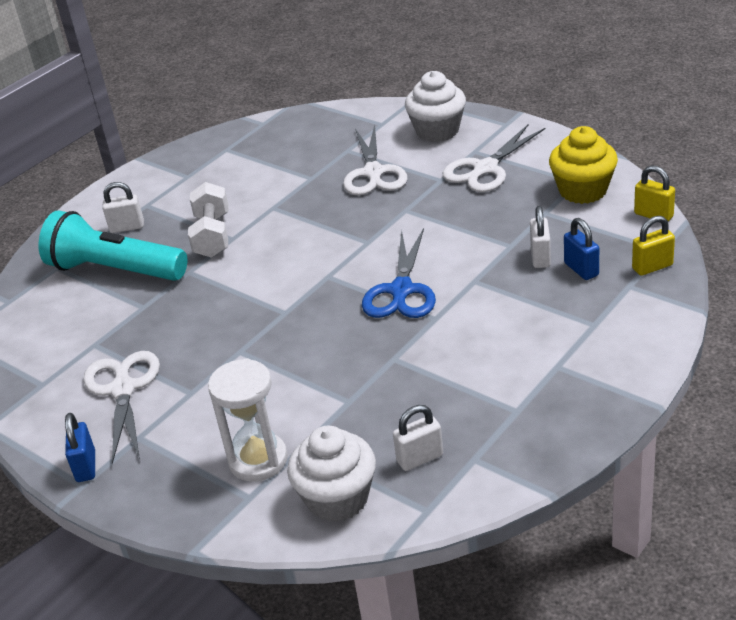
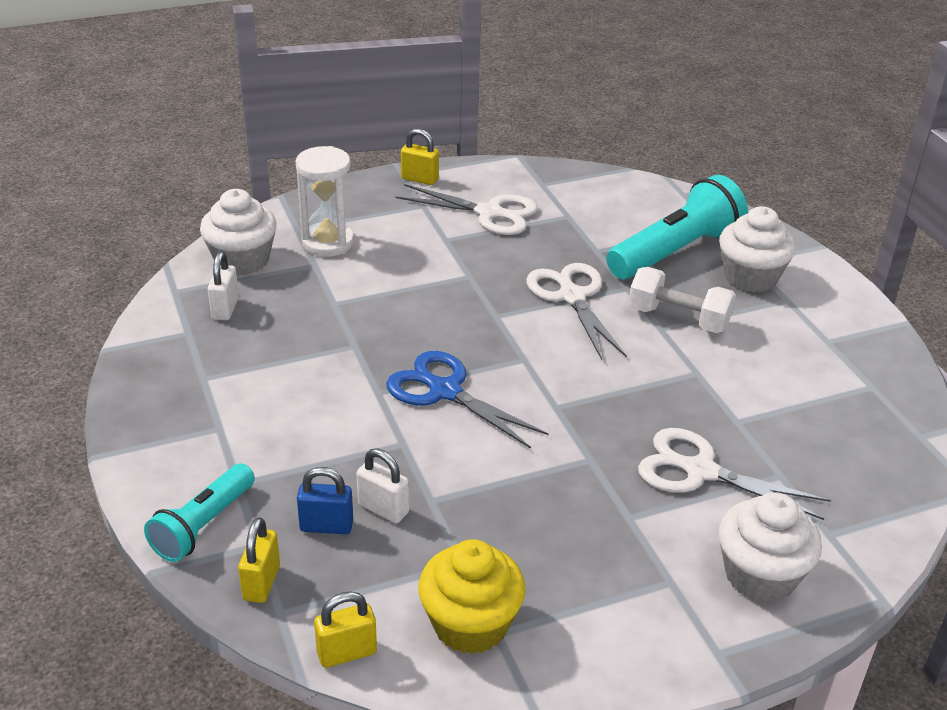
camera: 115 degrees right, 0 degrees up
(86, 466) = (419, 179): blue padlock -> yellow padlock
(127, 227) = (750, 277): white padlock -> white cupcake
(485, 169) = (614, 566): white scissors -> white scissors (572, 296)
(645, 315) = (203, 525): none -> turquoise flashlight

